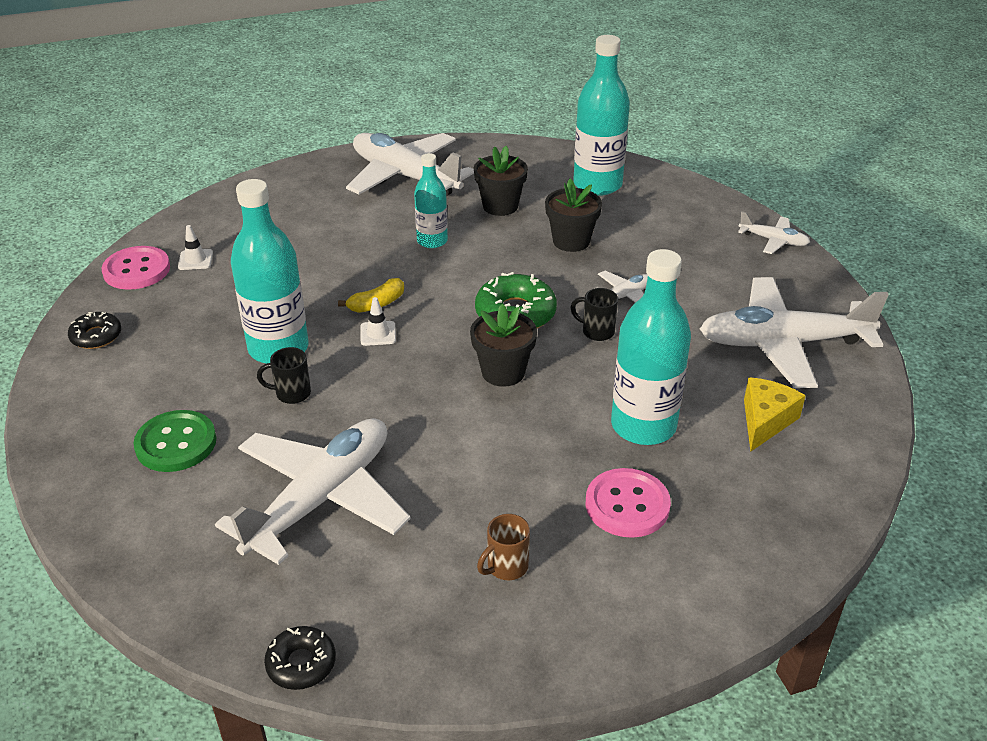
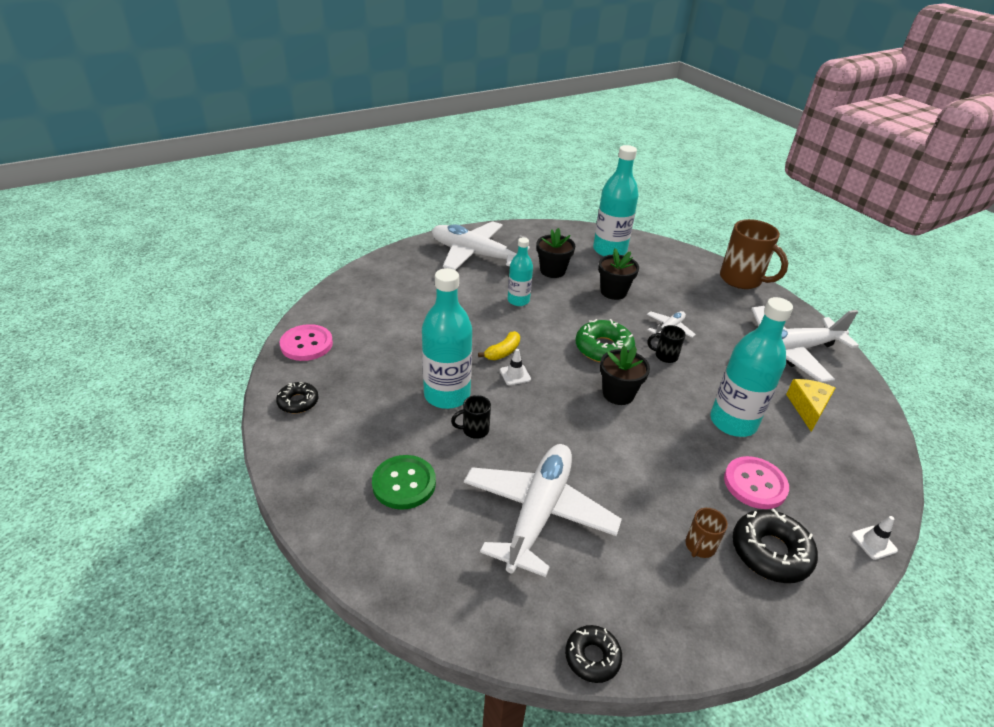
camera: 15 degrees left, 0 degrees up
(195, 260) = (349, 331): white traffic cone -> white traffic cone (873, 542)
(598, 588) = (770, 552): none -> black donut
(773, 240) = (742, 280): white plane -> brown mug

